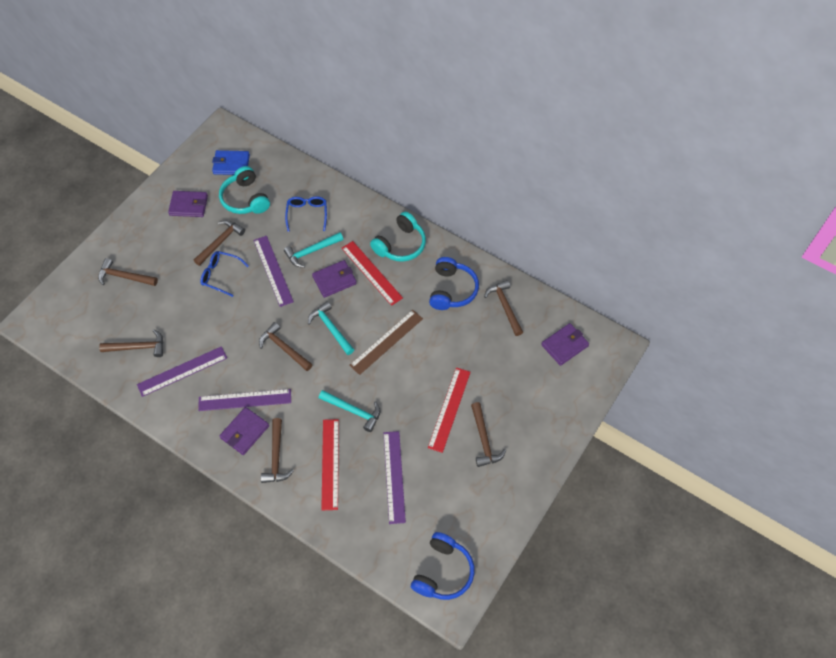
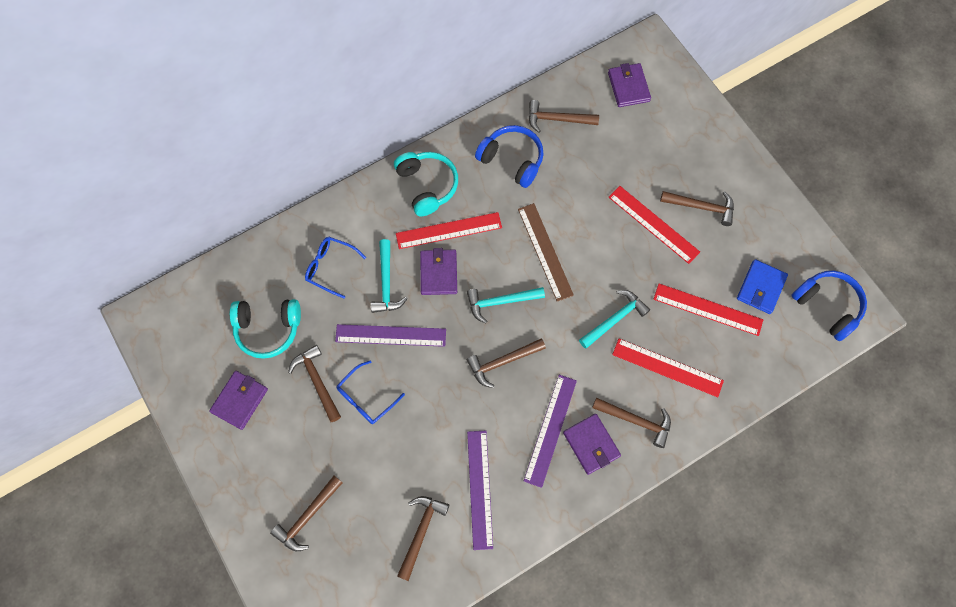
camera: 65 degrees left, 10 degrees up
(231, 164) = (204, 326): blue wallet -> blue wallet (760, 288)
(394, 476) = (707, 309): purple ruler -> red ruler

